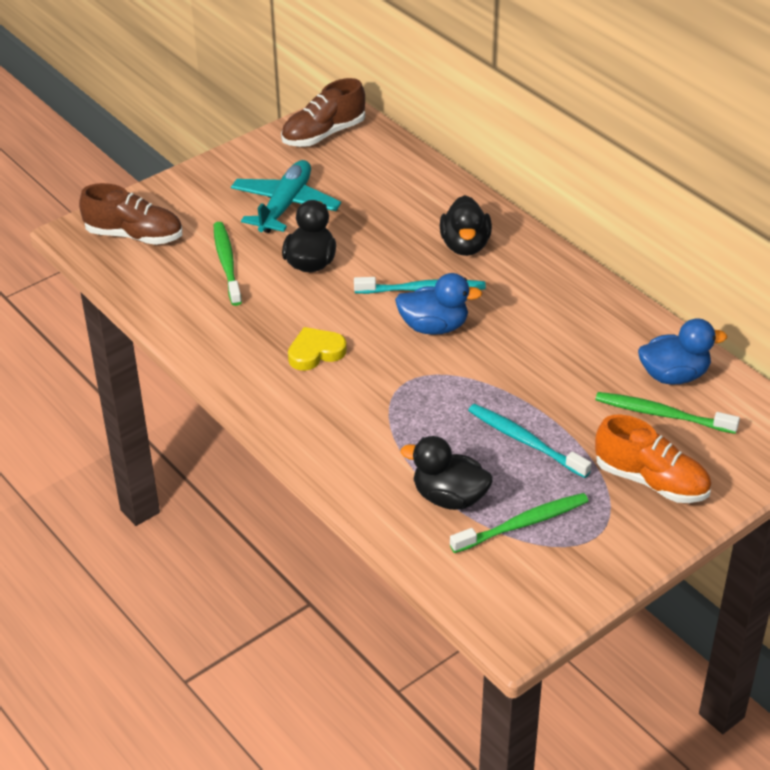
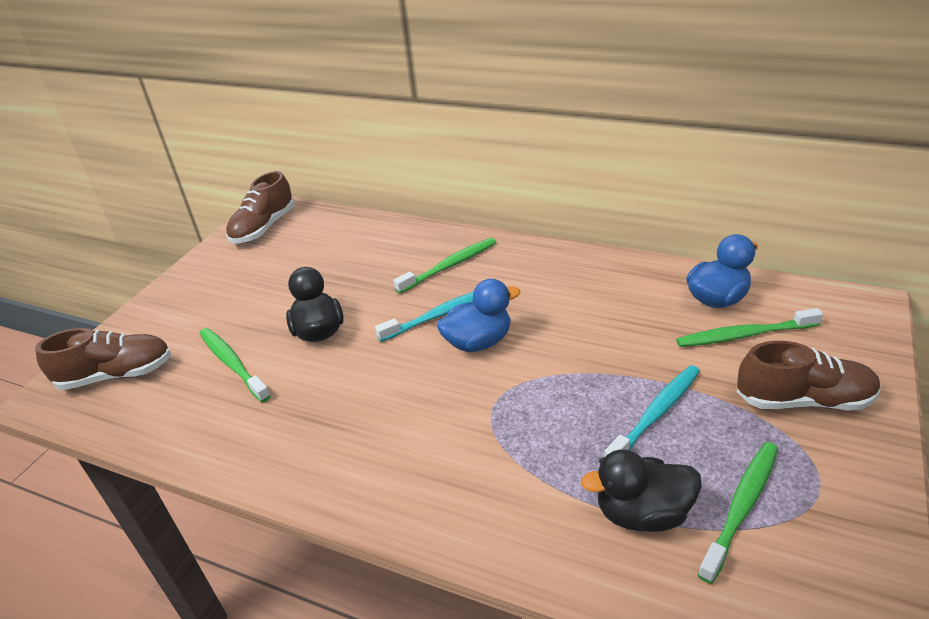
camera: 25 degrees left, 5 degrees down
(285, 205) = (262, 292): turquoise plane -> none
(315, 352) = (380, 414): yellow heart -> none
(465, 245) = (450, 266): black duck -> green toothbrush
(525, 441) = (656, 414): turquoise toothbrush -> turquoise toothbrush turned 120 degrees clockwise
(651, 481) = (803, 400): orange shoe -> brown shoe

